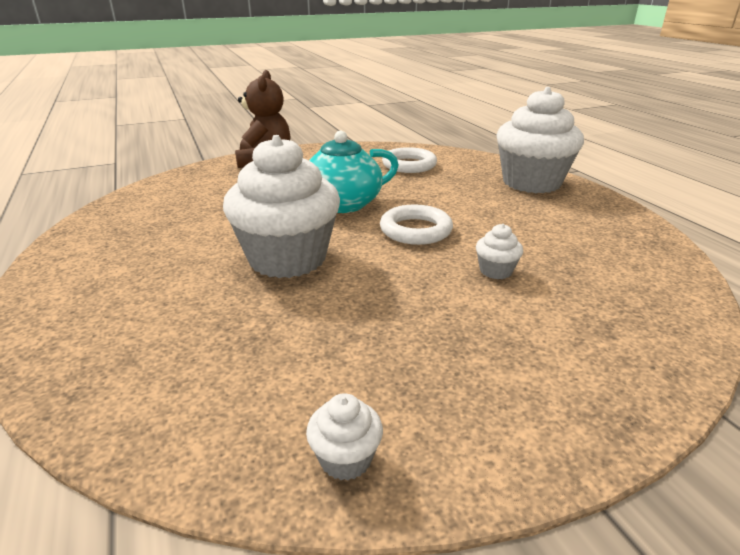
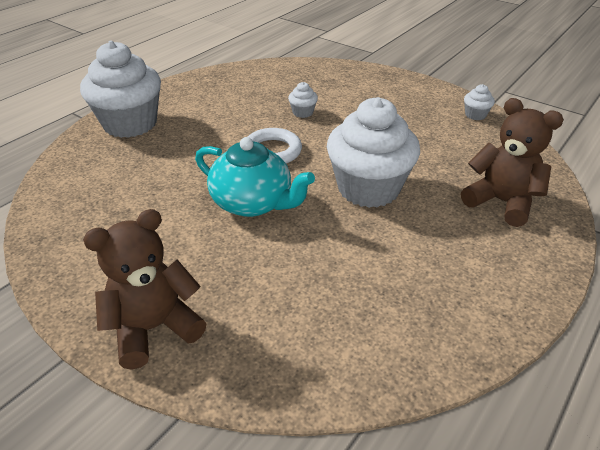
camera: 120 degrees left, 10 degrees up
(138, 334) = (501, 202): none -> brown teddy bear
(409, 165) = (111, 198): white ring -> none

